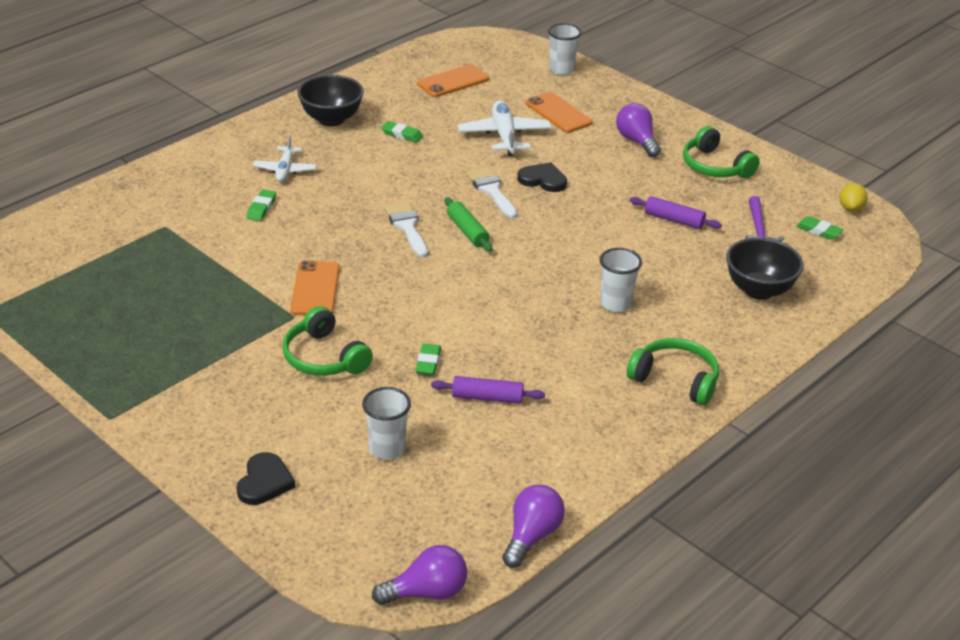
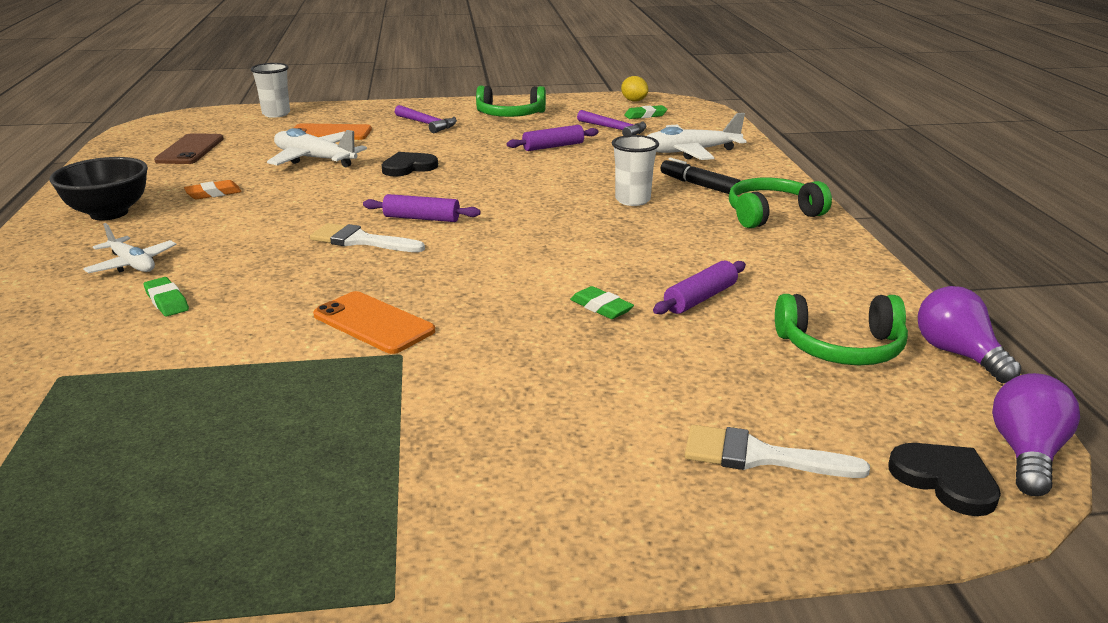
camera: 50 degrees left, 10 degrees down
(264, 482) = (705, 499): black heart -> black heart (945, 480)
(324, 357) = (507, 363): green headphones -> green headphones (841, 348)
(387, 448) = (726, 384): white cup -> none
(401, 135) = (213, 194): green eraser -> orange eraser
(453, 81) = (190, 150): orange phone -> brown phone
(467, 231) = (421, 218): green rolling pin -> purple rolling pin
(491, 191) = (382, 189): white brush -> white brush (759, 456)
(637, 141) = (427, 124): purple light bulb -> purple hammer
(689, 323) = (699, 185): none -> black marker
(759, 290) = (690, 152): black bowl -> white plane

